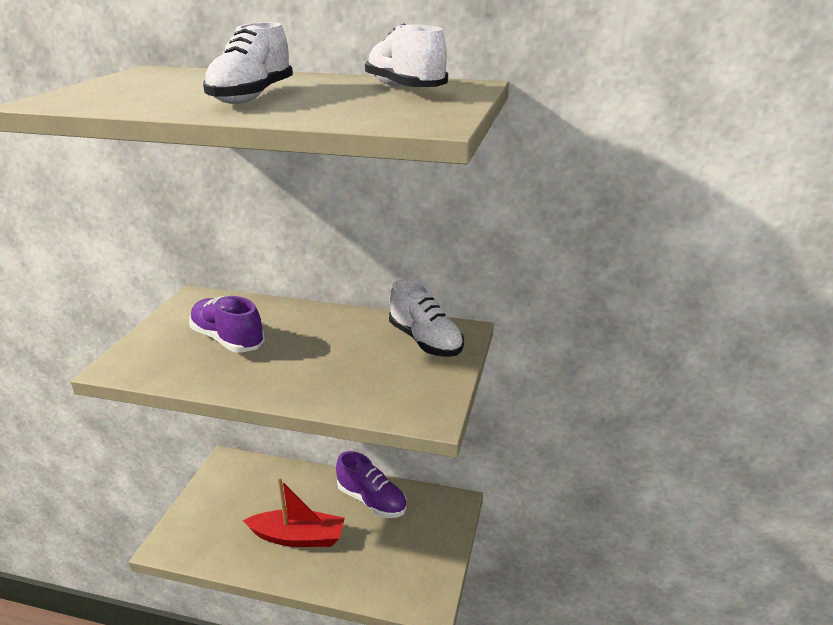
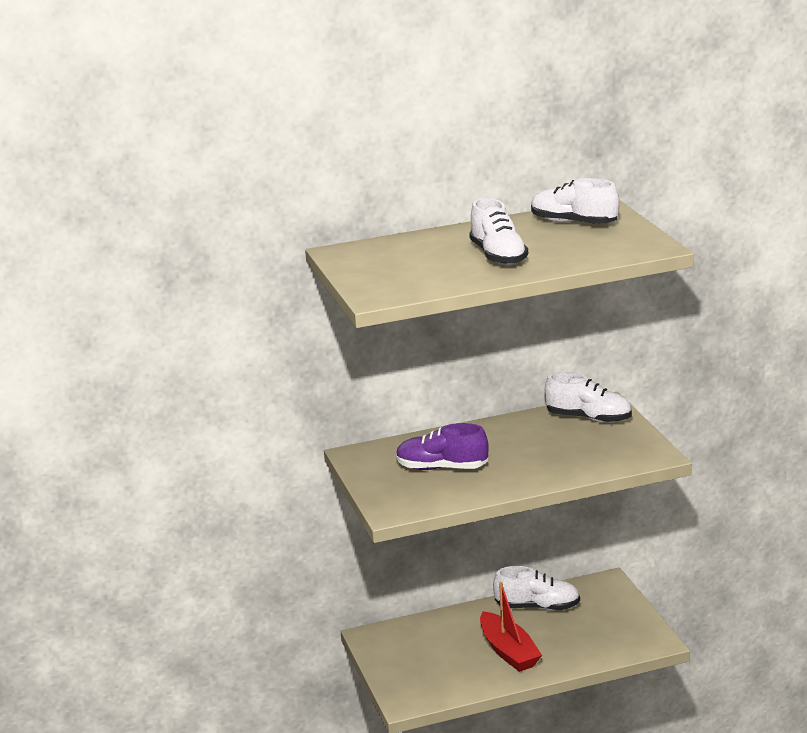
camera: 30 degrees left, 5 degrees down
(298, 537) = (508, 651): red boat -> red boat turned 90 degrees clockwise
(372, 500) = (537, 607): purple shoe -> white shoe

